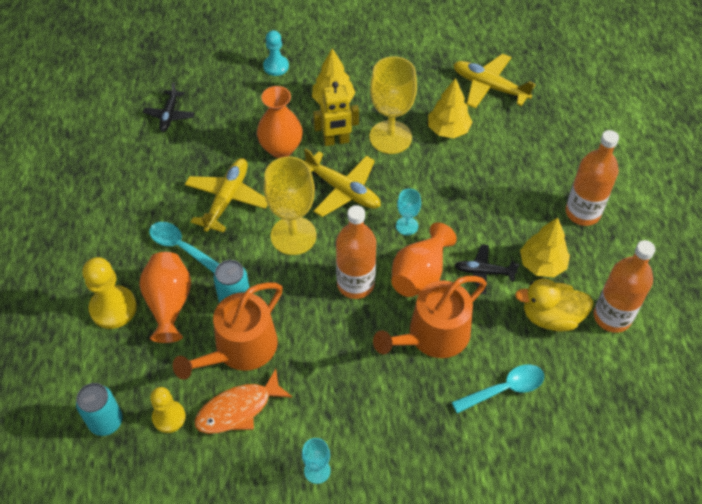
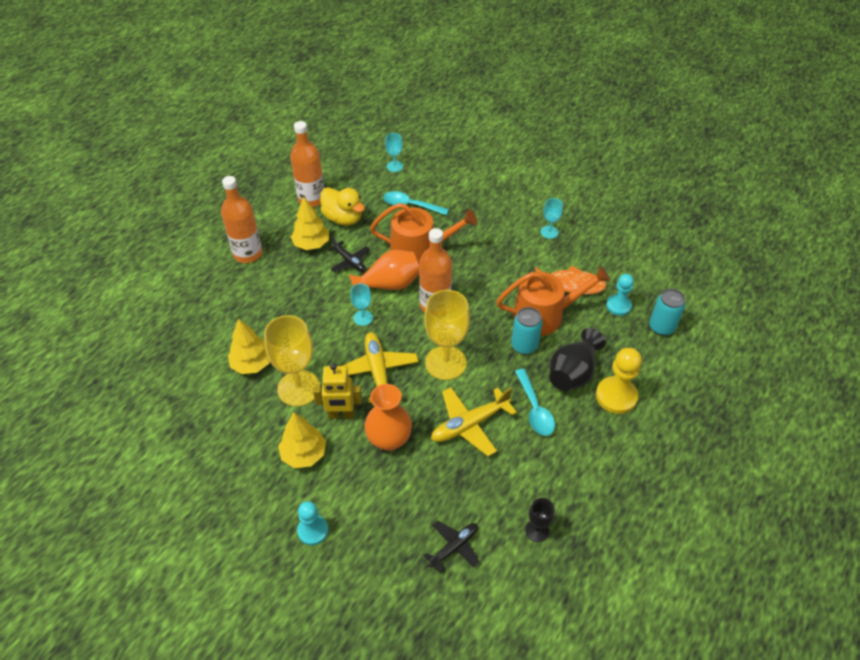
camera: 140 degrees left, 5 degrees down
(115, 160) = (537, 531): none -> black goblet
(169, 304) = (572, 373): orange vase -> black vase
(169, 417) = (618, 306): yellow pawn -> turquoise pawn
(336, 141) = (341, 414): yellow robot -> yellow robot turned 150 degrees clockwise
(489, 87) = (178, 376): yellow plane -> none
(587, 436) = (394, 166): none -> turquoise goblet

